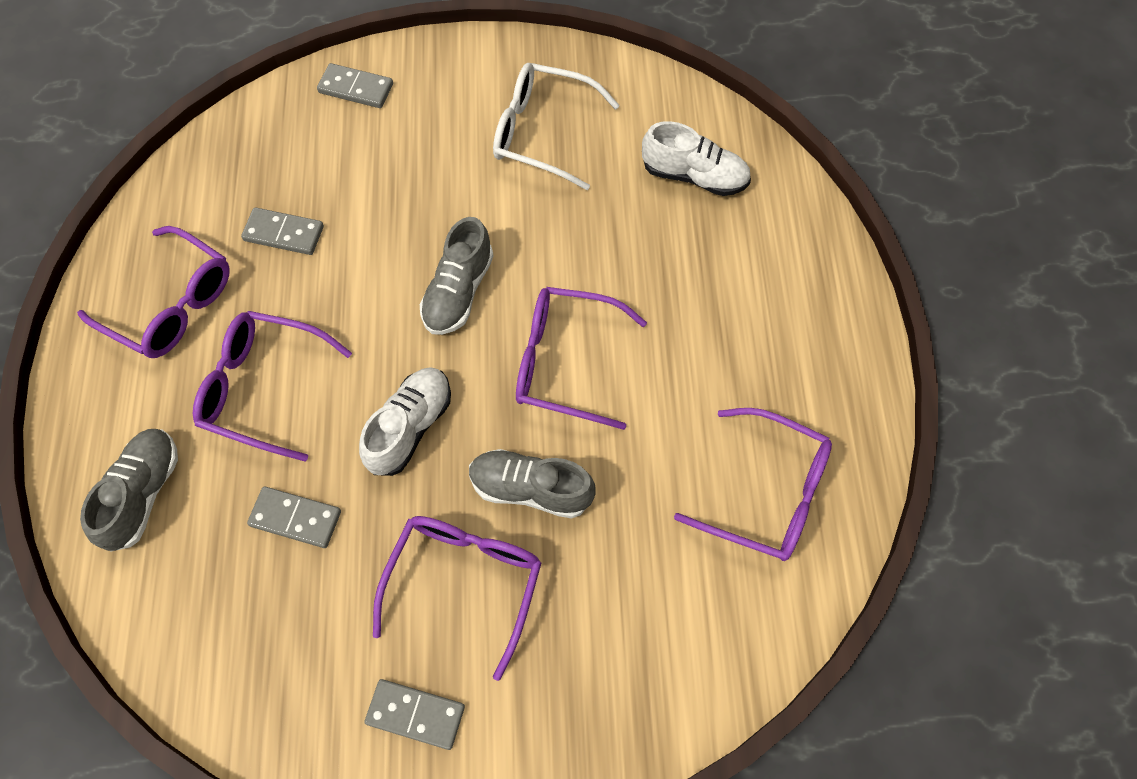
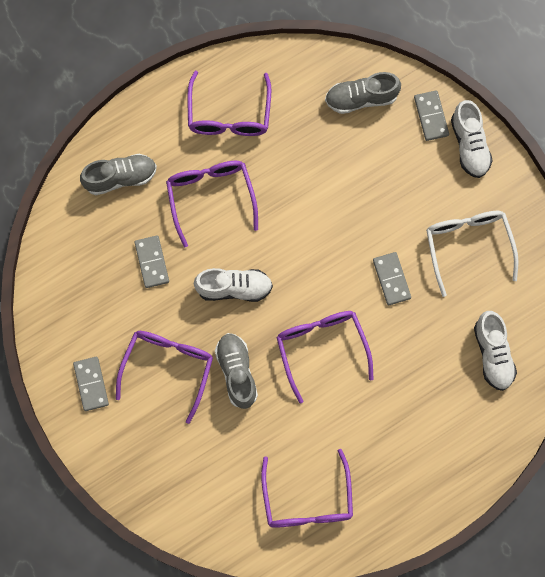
camera: 60 degrees right, 10 degrees up
(284, 233) = (308, 143): grey domino -> grey domino (391, 279)
(420, 69) = (469, 145): none -> white shoe
(458, 291) = (330, 263): grey shoe -> grey shoe (361, 98)
(464, 583) = (168, 368): purple glasses -> purple glasses turned 60 degrees counterclockwise

